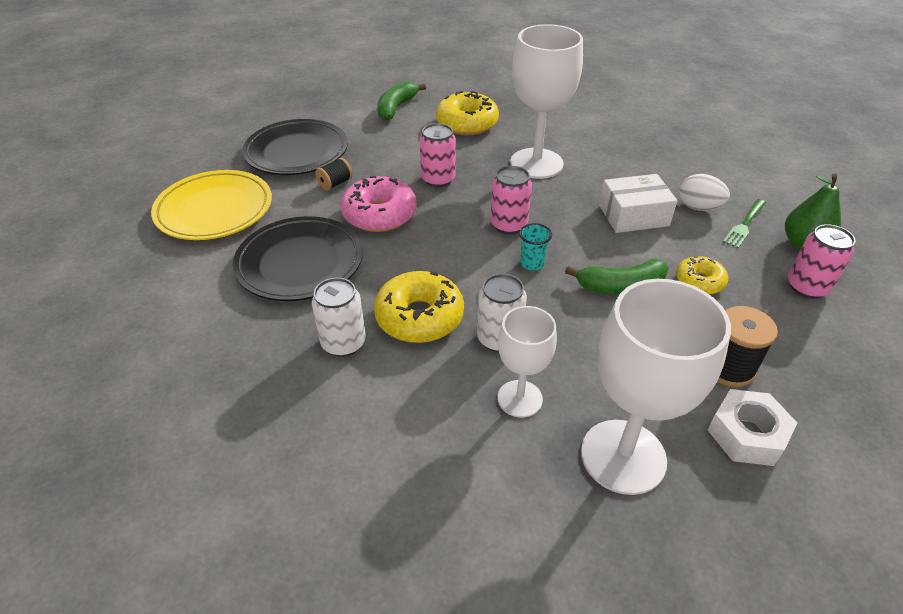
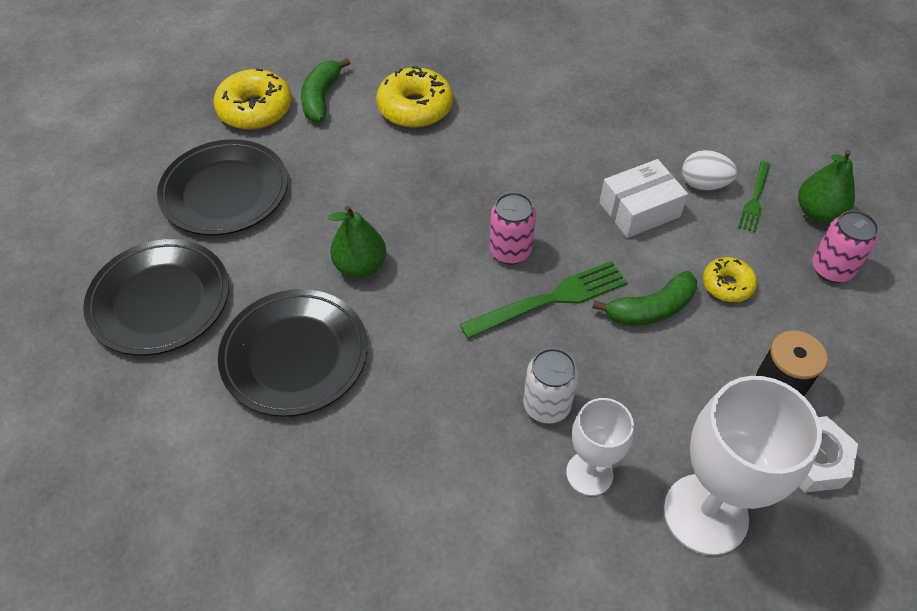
camera: 15 degrees left, 10 degrees up
(214, 210) = (160, 301): yellow plate -> black plate
(335, 183) = (291, 231): black spool -> none
(343, 343) = (385, 450): white can -> none
(379, 214) = (360, 266): pink donut -> green pear
(419, 317) = (454, 397): yellow donut -> yellow donut (255, 109)
(438, 179) = (410, 201): pink can -> none
(532, 263) = (551, 299): turquoise cup -> green fork
(536, 163) = (514, 155): white goblet -> none

